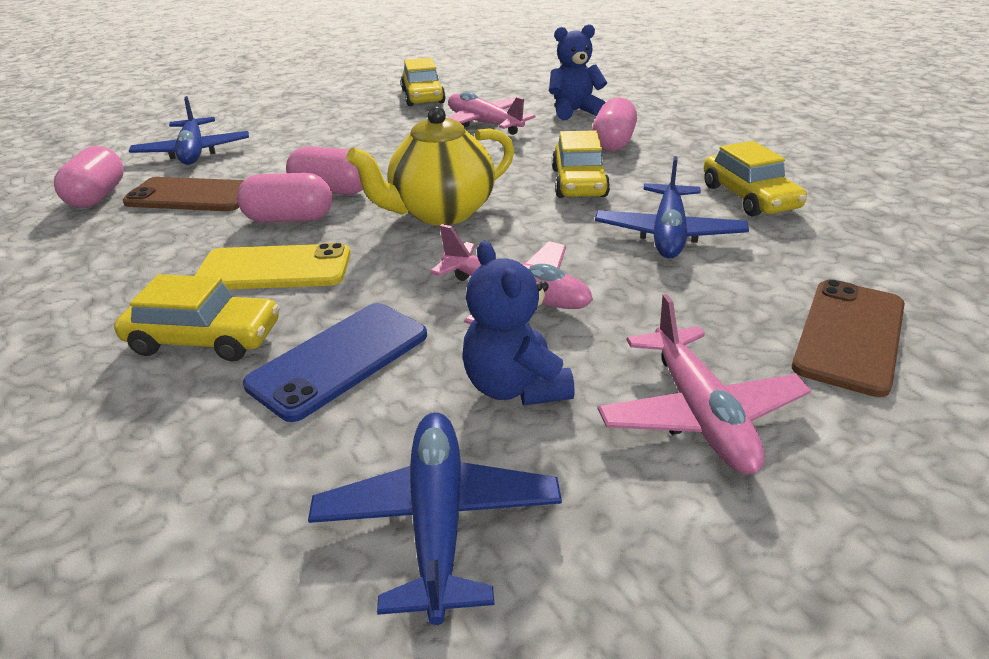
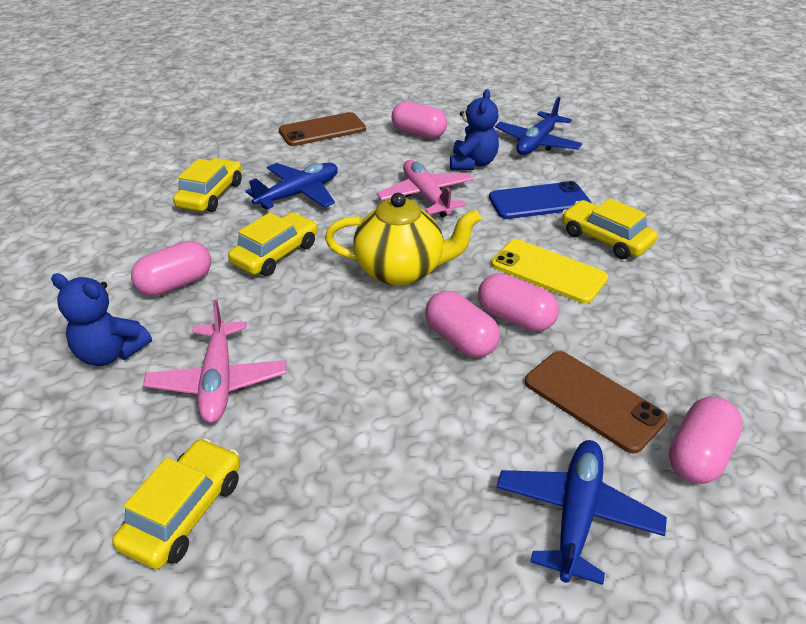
camera: 145 degrees left, 5 degrees up
(699, 414) = (418, 133): pink plane -> pink capsule

